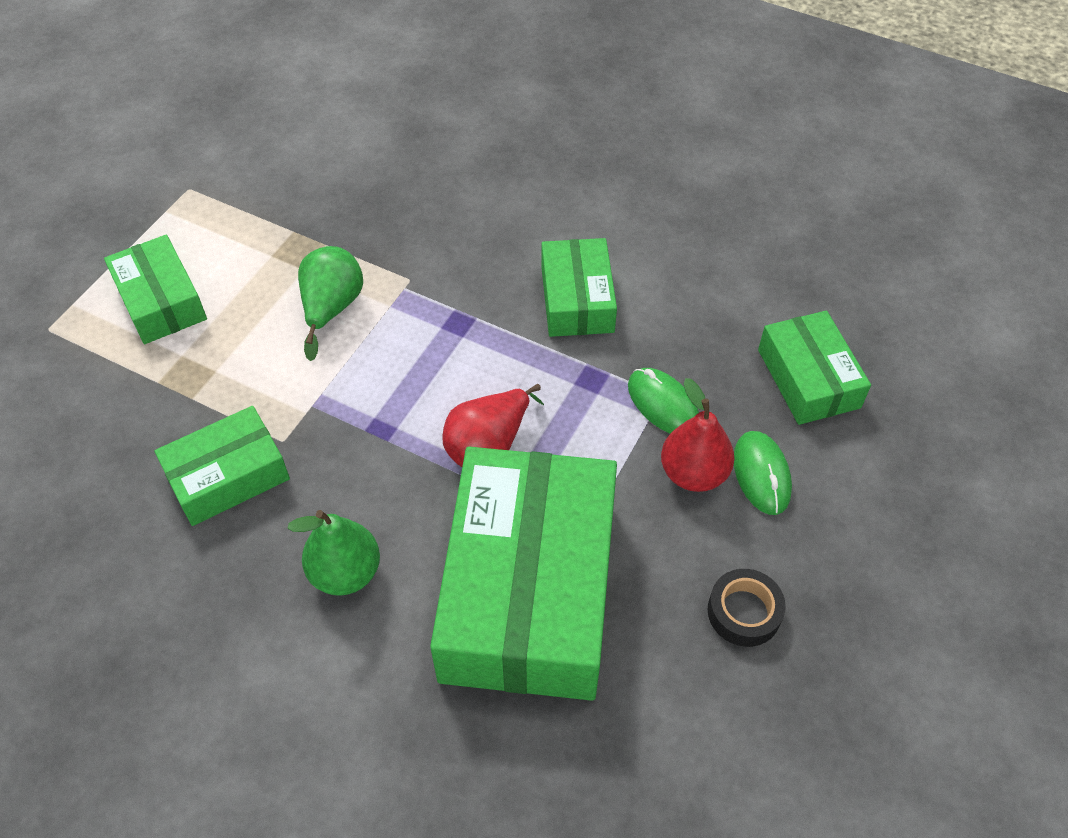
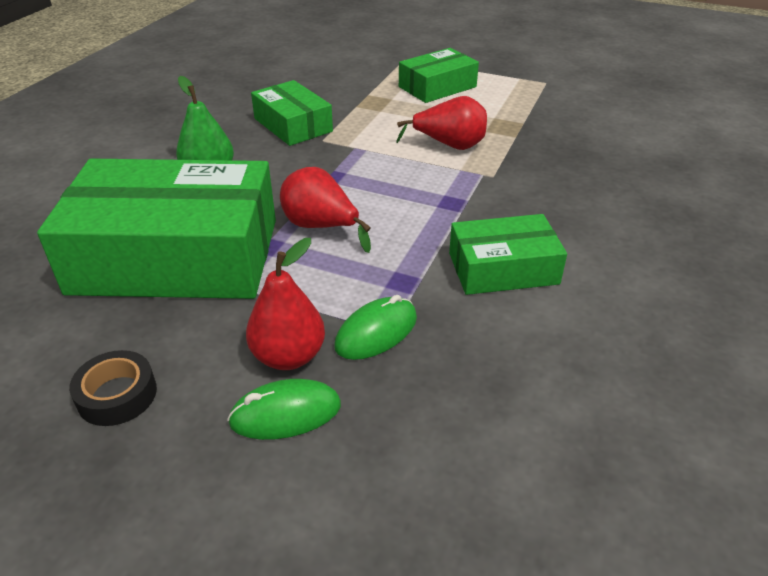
camera: 85 degrees right, 15 degrees down
(332, 308) = (449, 146): green pear -> red pear
(808, 378) = (434, 466): green box -> none

